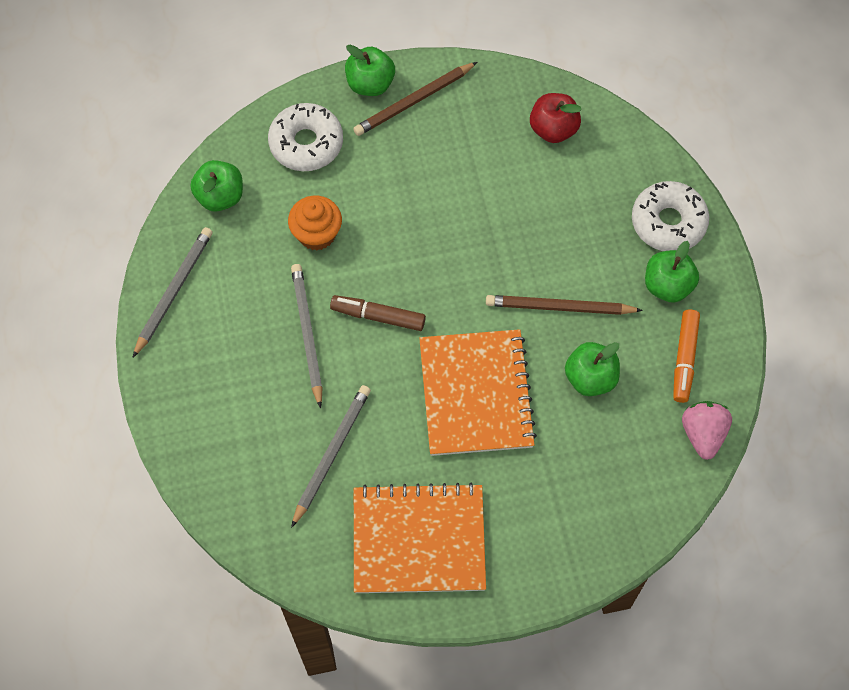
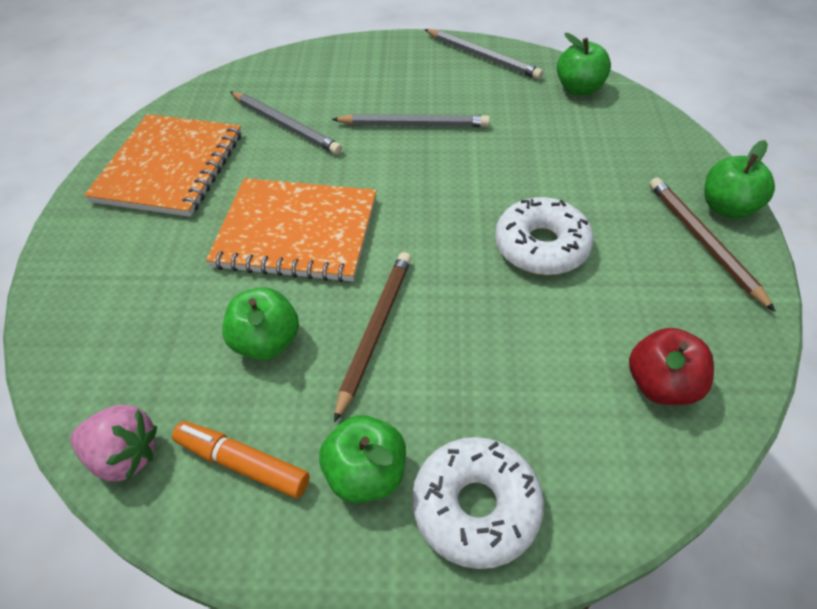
camera: 105 degrees right, 15 degrees down
(306, 143) = (640, 149): white donut -> white donut (541, 246)
(317, 234) = (525, 143): orange cupcake -> none
(378, 316) = (417, 173): brown marker -> none

